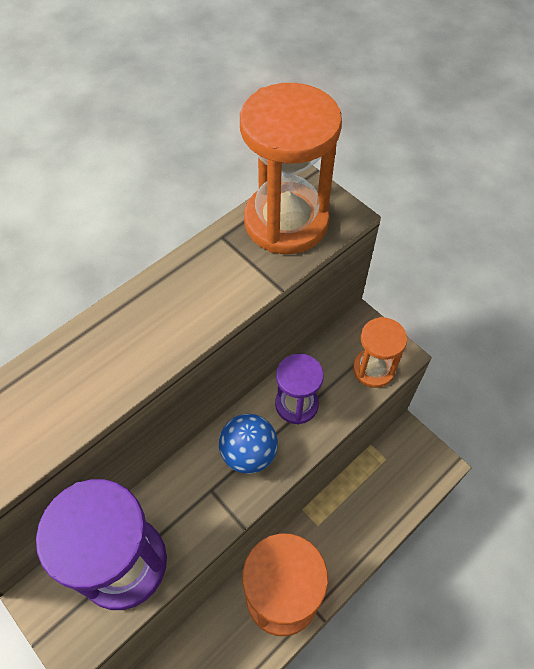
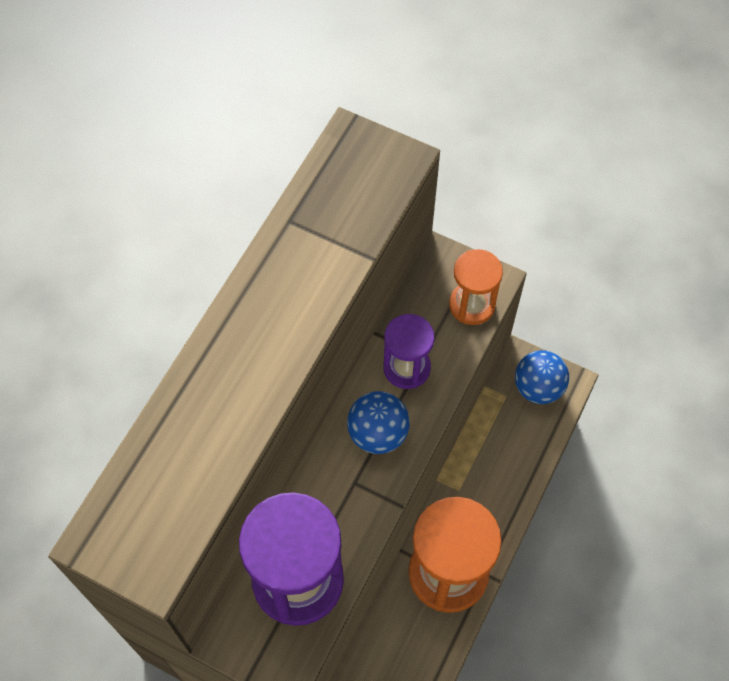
camera: 20 degrees left, 5 degrees up
(286, 222) = (348, 185): orange hourglass -> none
(415, 461) = (538, 387): none -> blue ball

